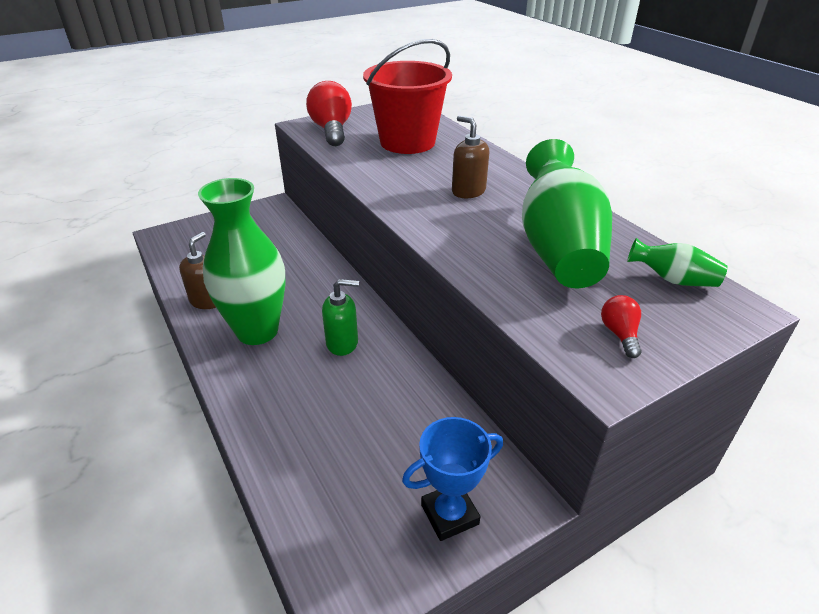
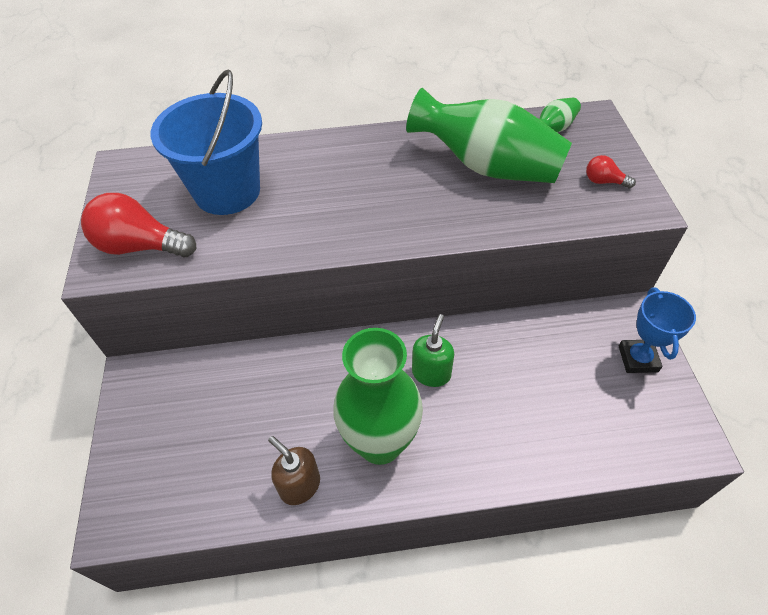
camera: 65 degrees left, 15 degrees up
(407, 142) = (227, 191): red bucket -> blue bucket
(468, 191) = (365, 184): brown soap dispenser -> none

